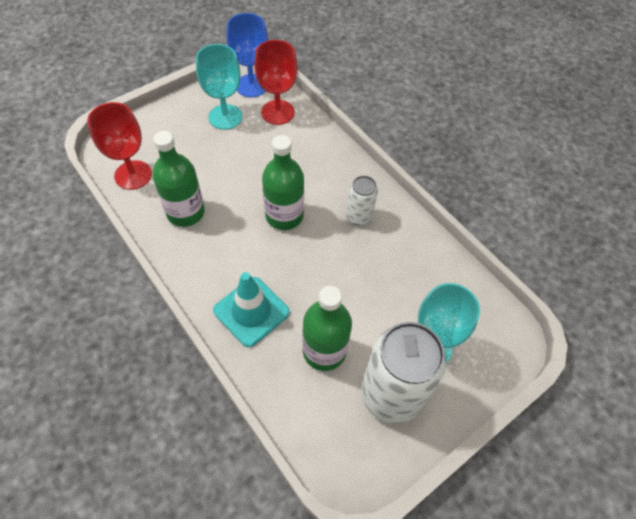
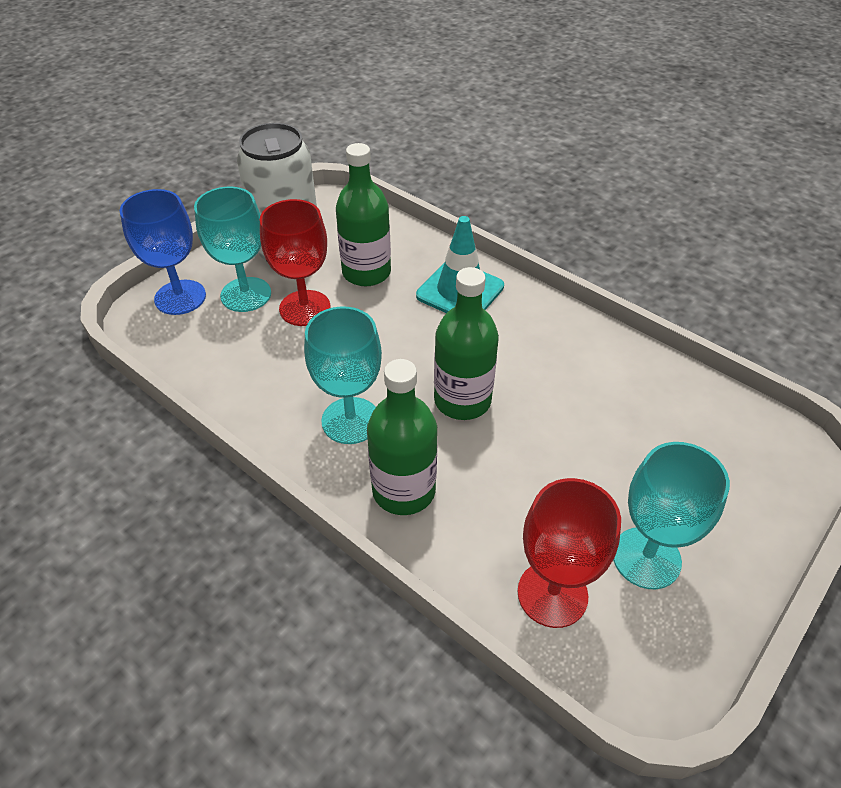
camera: 170 degrees right, 10 degrees down
(133, 175) = (717, 415): red goblet -> red goblet (305, 308)
(185, 212) = (603, 378): green bottle -> green bottle (404, 490)
(251, 86) = (640, 656): blue goblet -> blue goblet (180, 297)
(359, 217) = (350, 420): white can -> turquoise goblet

